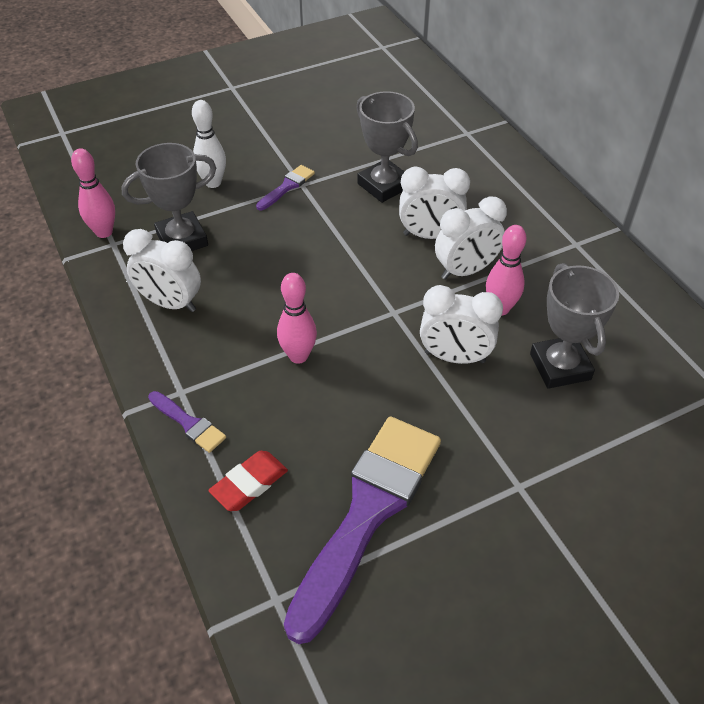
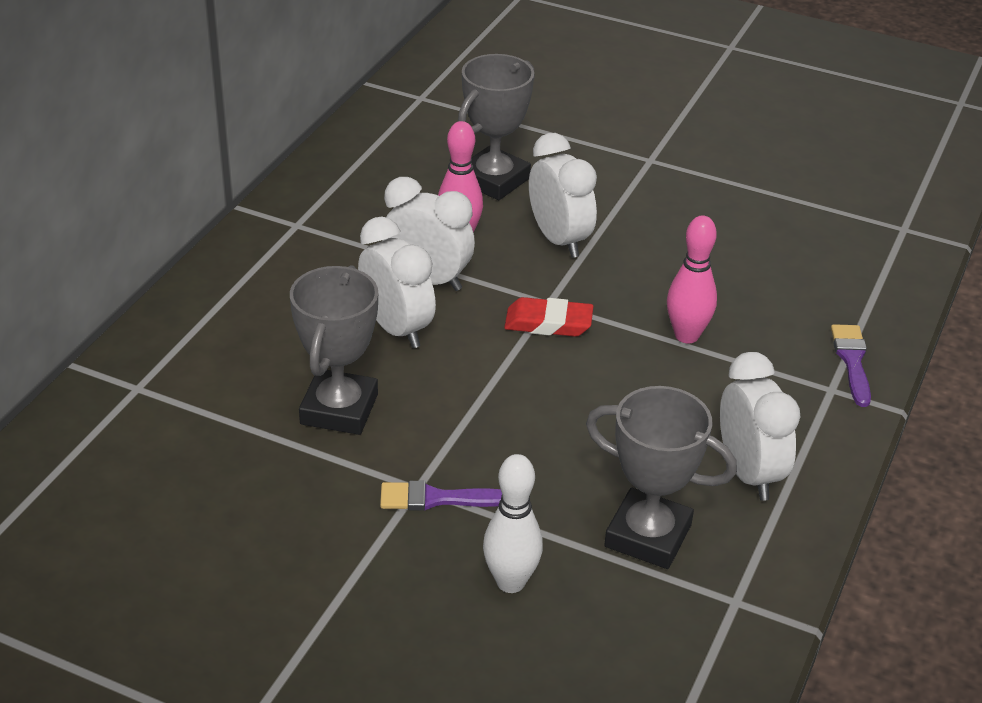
camera: 130 degrees left, 10 degrees down
(104, 232) = (730, 627): pink bowling pin -> none
(249, 484) = (847, 291): red eraser -> red eraser (548, 323)
(367, 512) = (778, 219): purple brush -> none

